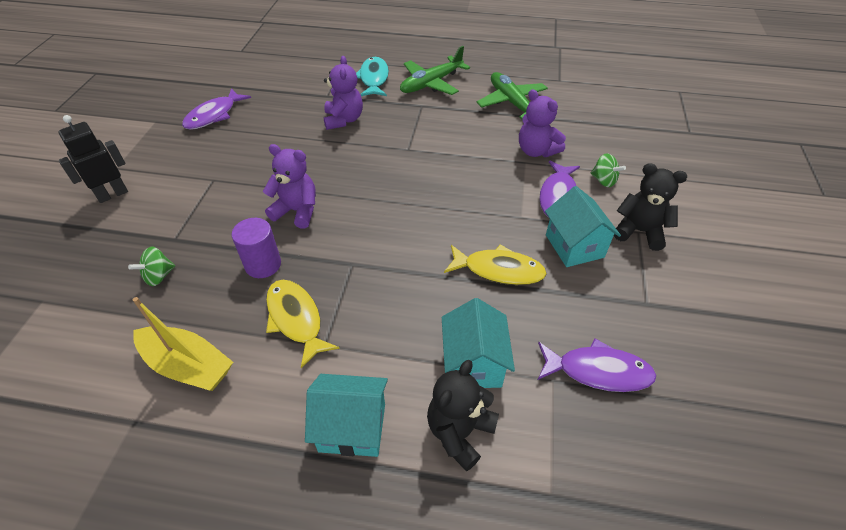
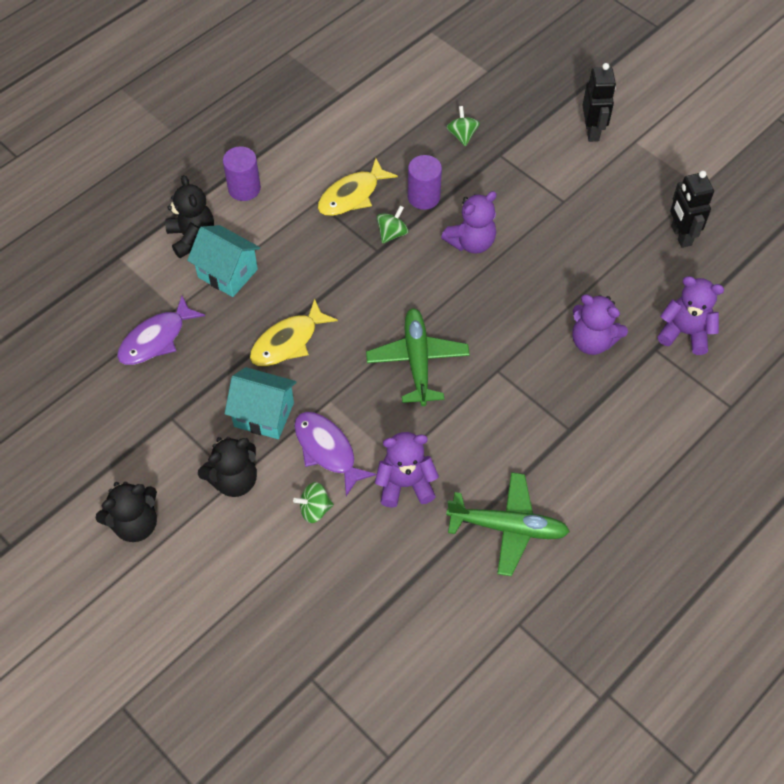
camera: 125 degrees right, 10 degrees up
(188, 366) = (362, 128): yellow boat -> none
(214, 115) = (680, 236): purple fish -> black robot
(296, 319) = (352, 195): yellow fish -> yellow fish turned 135 degrees clockwise
(303, 89) = (685, 333): none -> purple teddy bear
(324, 264) = (392, 233): none -> green spinning top
(352, 427) = (244, 188): turquoise house -> purple cylinder
(374, 79) = (663, 413): turquoise fish -> none
(431, 83) = (611, 468): green plane -> green plane (417, 361)
(739, 265) = (135, 524): none -> black teddy bear

